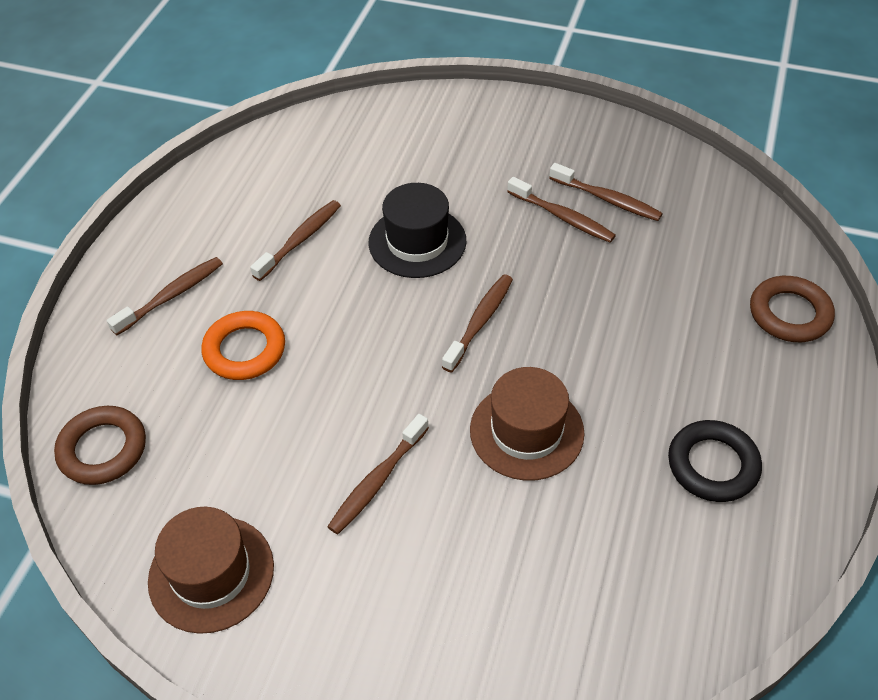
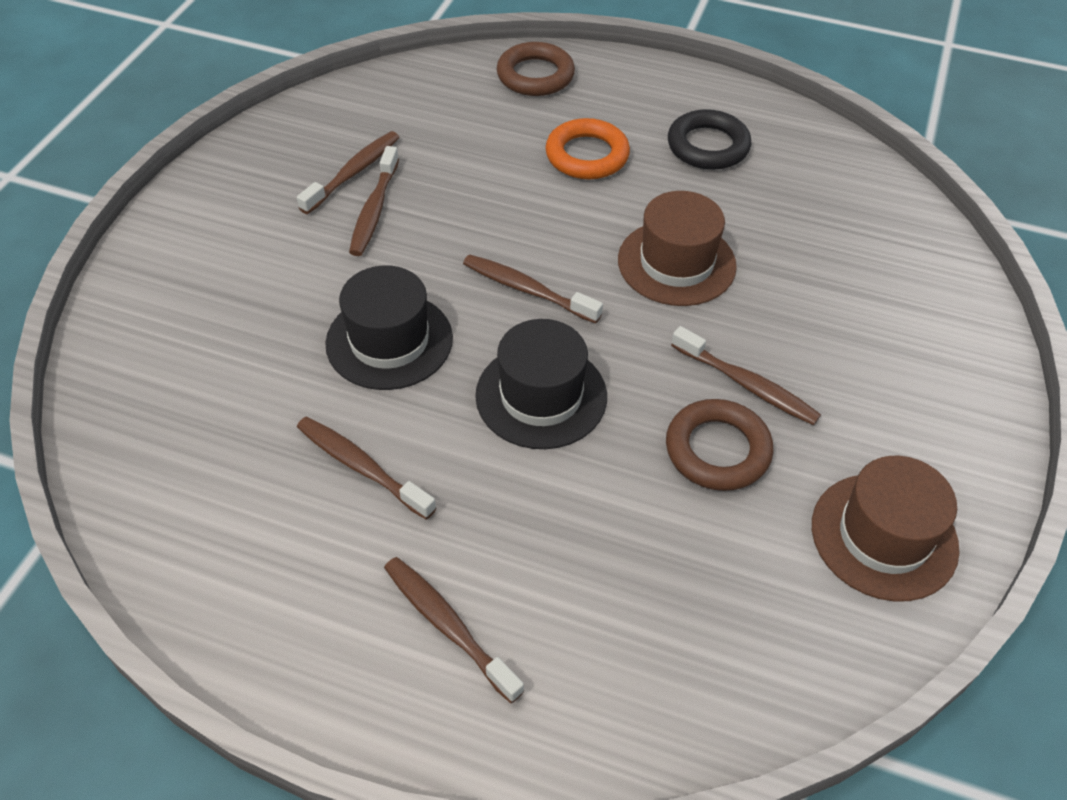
camera: 90 degrees left, 0 degrees up
(103, 449) = (724, 684): brown ring -> brown ring (717, 450)
(244, 350) = (557, 523): orange ring -> orange ring (587, 155)
(364, 336) = (541, 396): none -> black hat
(563, 217) = (374, 210): brown toothbrush -> brown toothbrush turned 150 degrees clockwise

